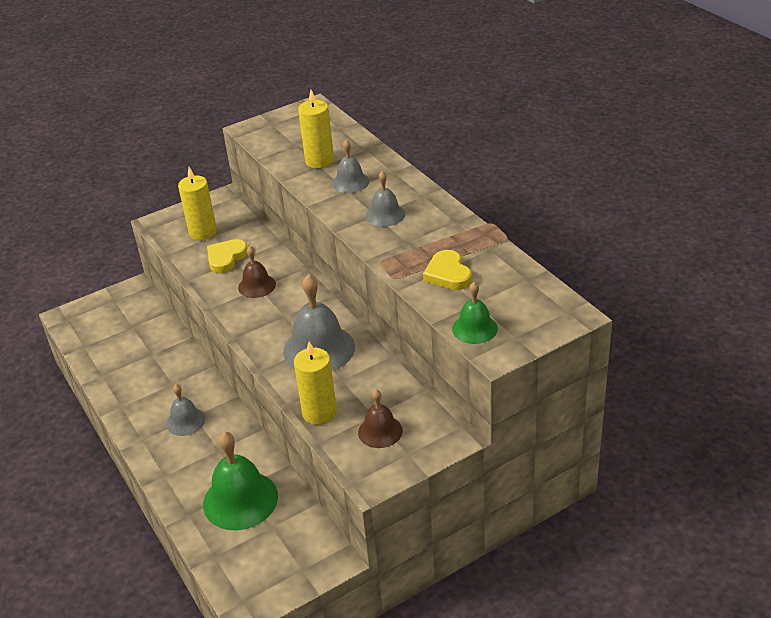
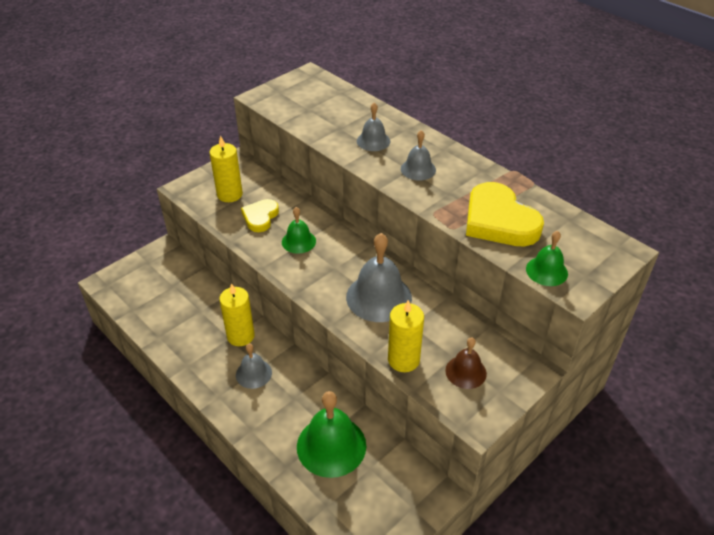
camera: 15 degrees left, 5 degrees up
(257, 286) = (298, 241): brown bell -> green bell
(319, 161) = (336, 123): yellow candle -> yellow candle (240, 336)
(448, 274) = (499, 221): yellow heart -> yellow heart, size x1.74

